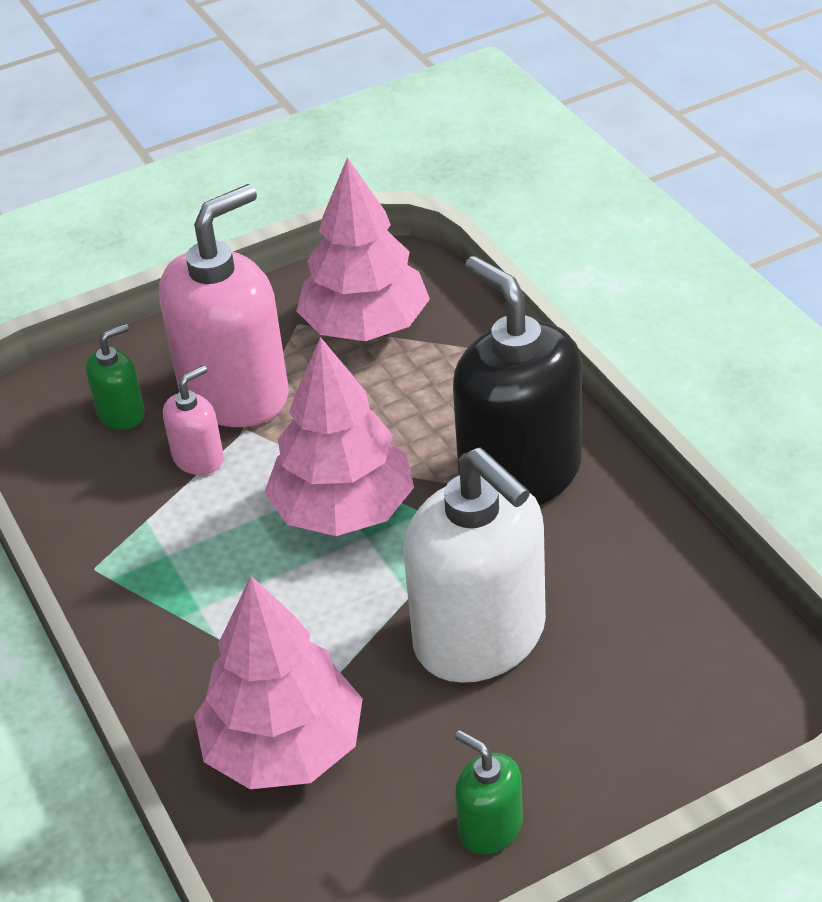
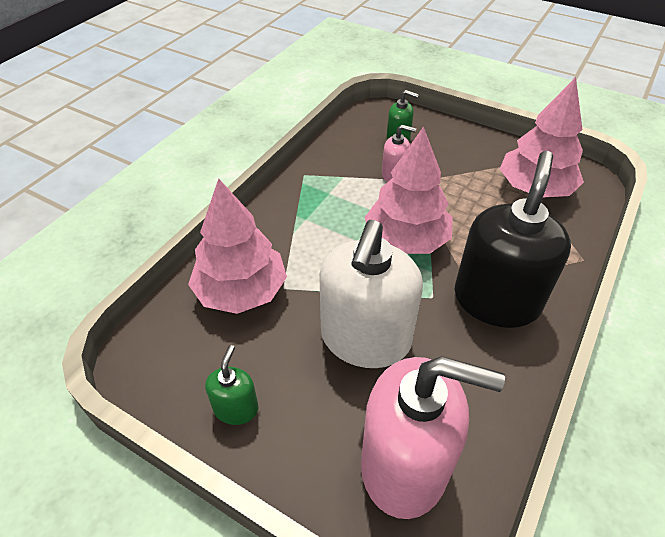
camera: 55 degrees right, 5 degrees up
(235, 393) = (444, 166): pink soap dispenser -> pink soap dispenser (405, 465)

